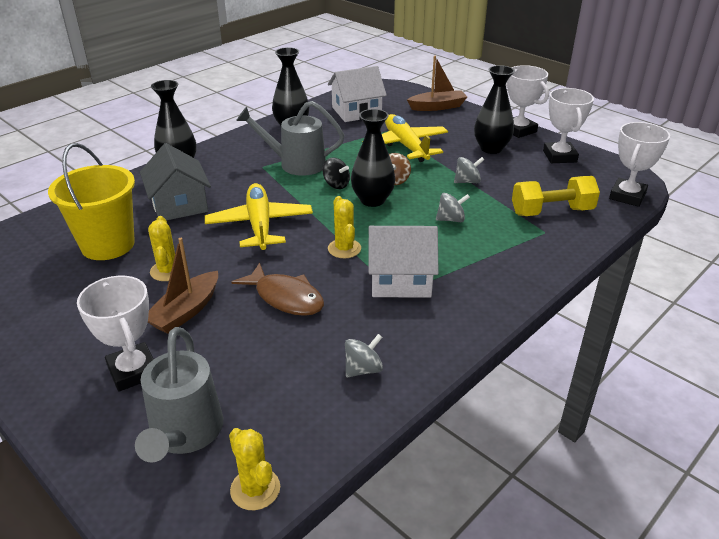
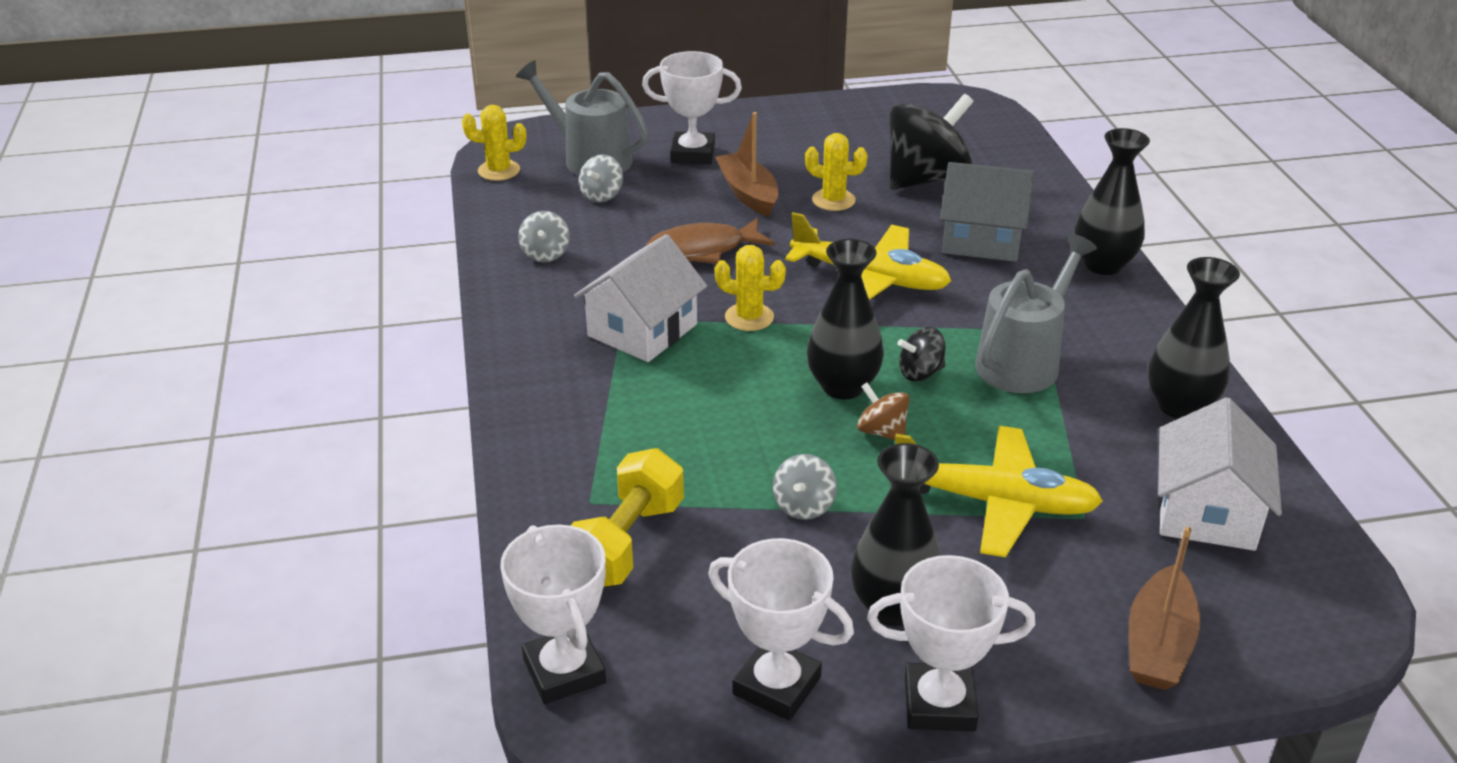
camera: 125 degrees right, 0 degrees up
(108, 245) = (926, 179): yellow bucket -> black spinning top
(451, 219) = (718, 431): grey spinning top -> grey spinning top (602, 195)

